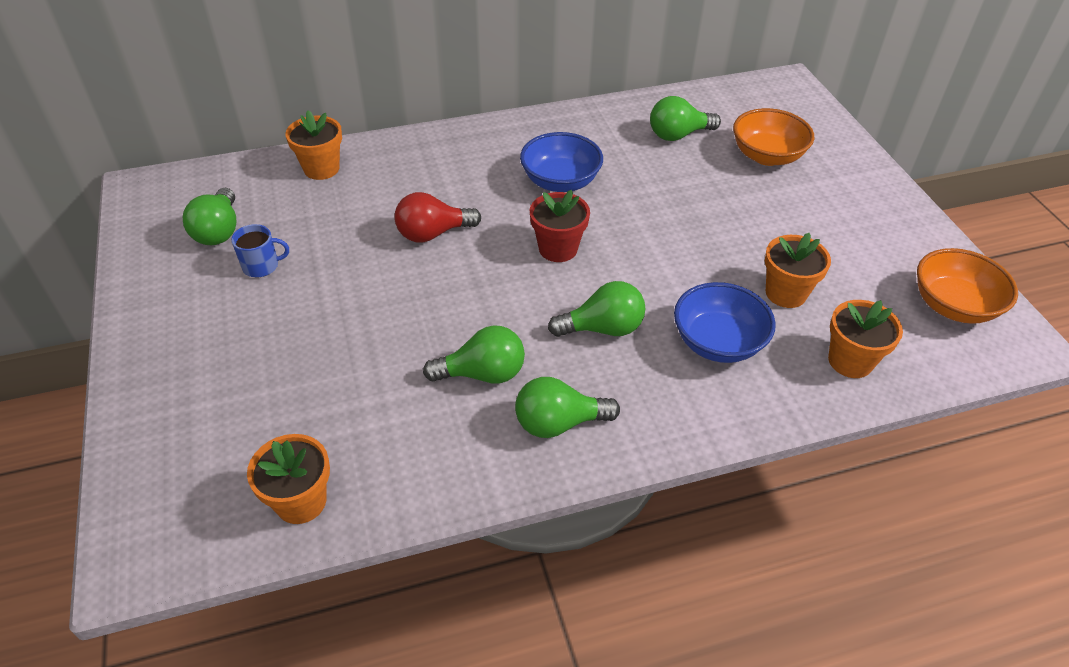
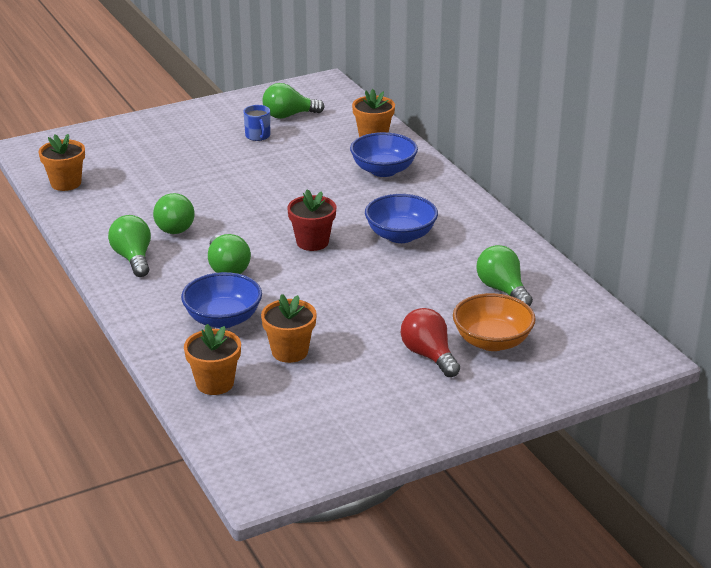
camera: 80 degrees right, 15 degrees down
(409, 173) = (383, 170): none -> blue bowl
(433, 233) = (313, 190): red light bulb -> red light bulb (429, 355)
(953, 306) = (298, 446): orange bowl -> none

